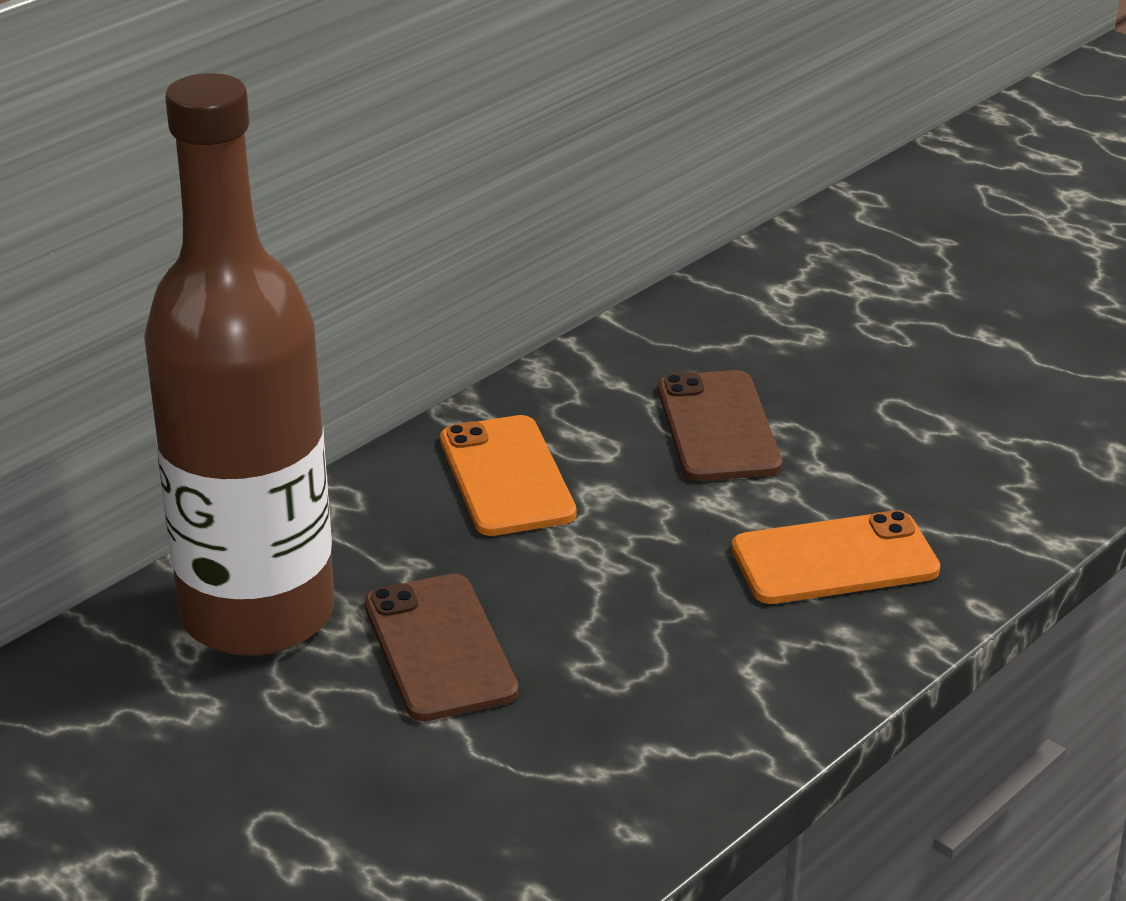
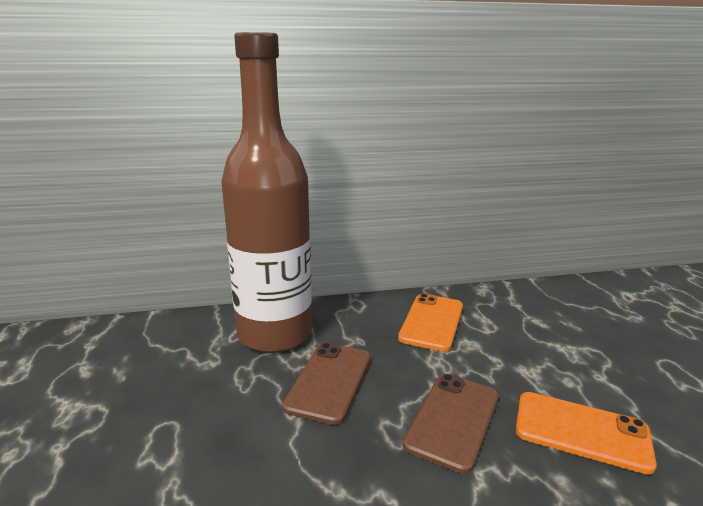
camera: 35 degrees right, 10 degrees down
(717, 427) = (554, 338): brown phone -> brown phone (453, 420)

